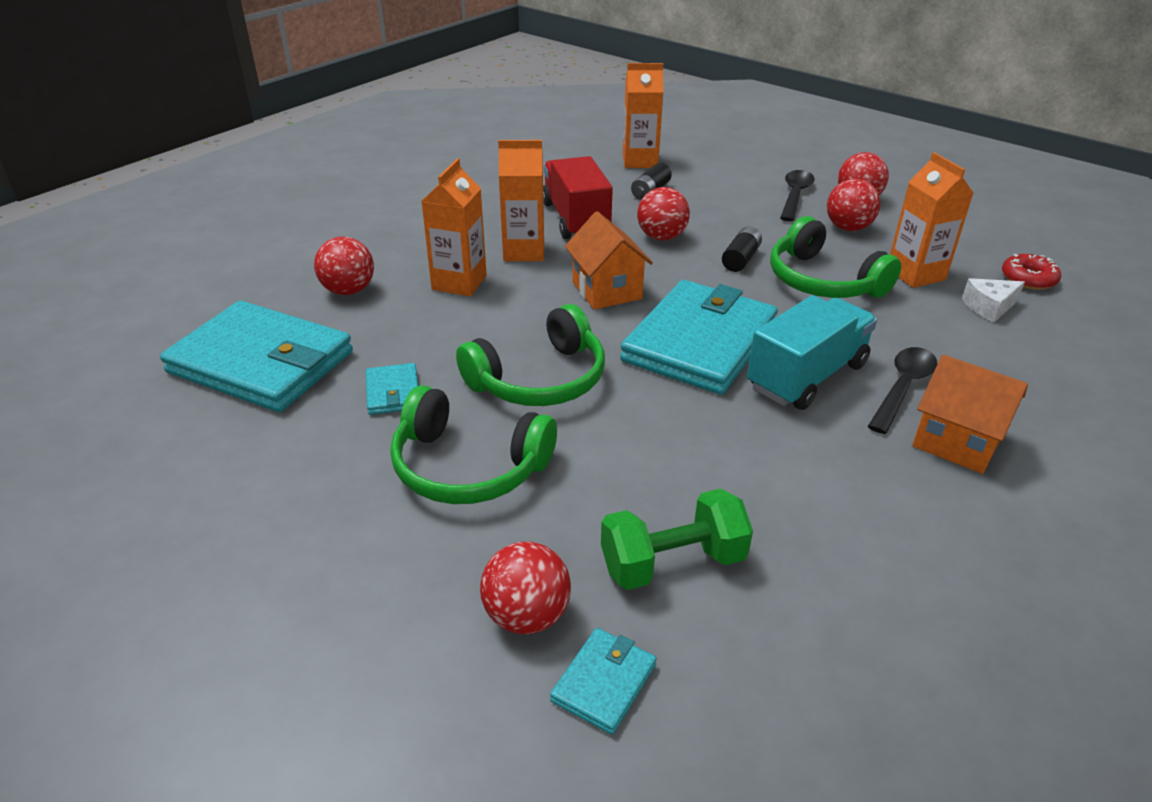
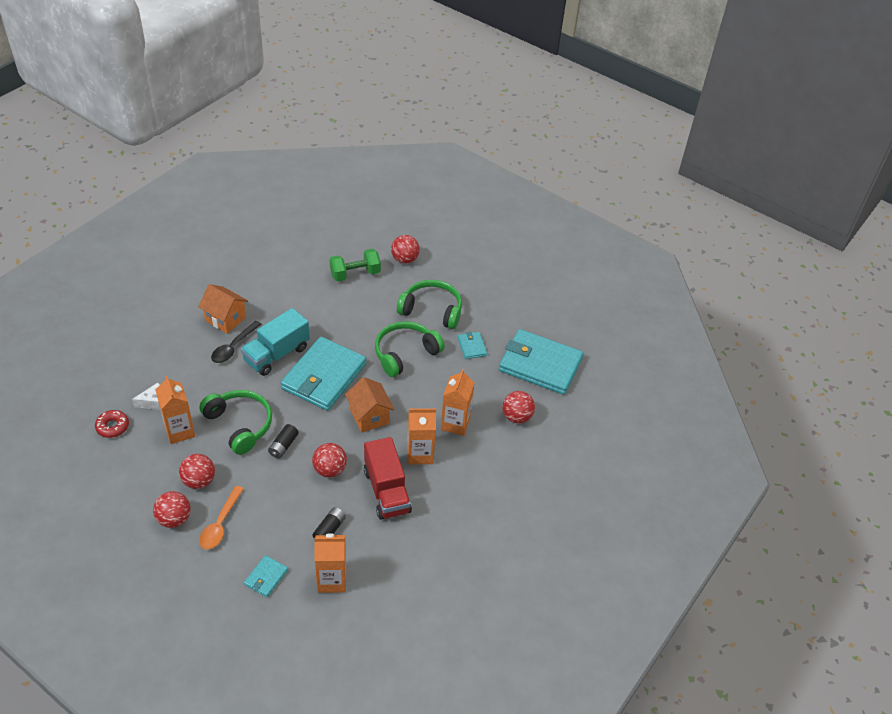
camera: 175 degrees right, 10 degrees up
(603, 682) = (381, 242): turquoise wallet -> turquoise wallet (266, 577)
(795, 196) = (220, 524): black spoon -> orange spoon

